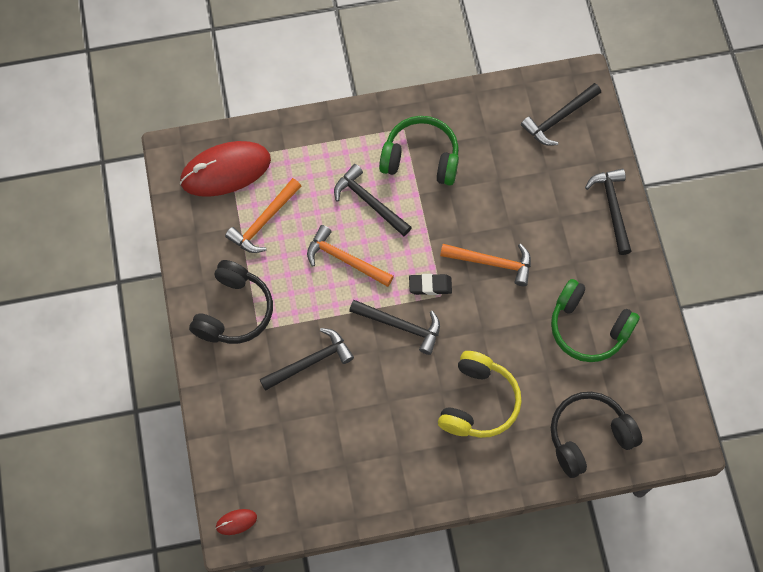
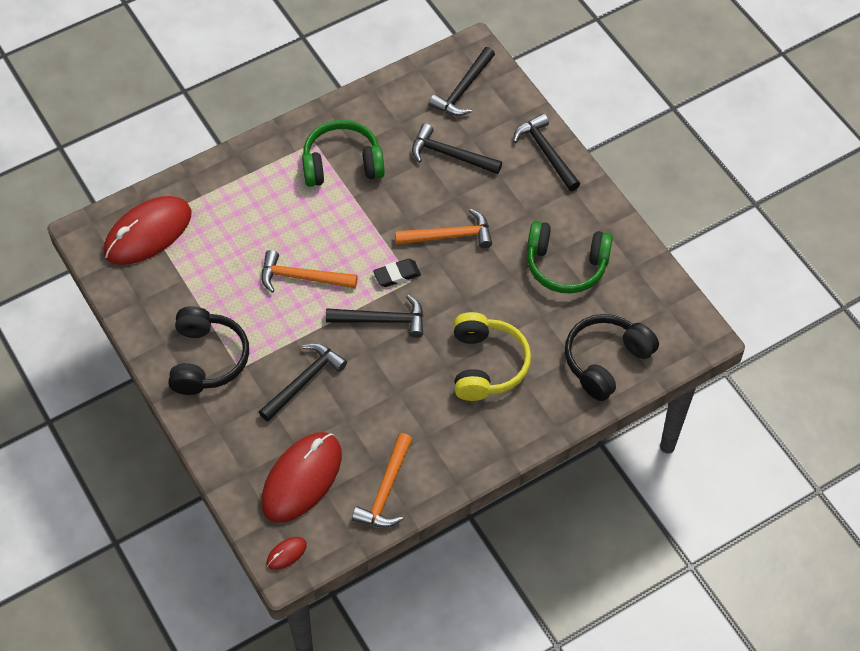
camera: 20 degrees left, 10 degrees down
(264, 221) = (206, 268): orange hammer -> orange hammer (386, 490)
(275, 455) = (302, 479): none -> red mouse
(369, 202) = (306, 218): black hammer -> black hammer (450, 155)

